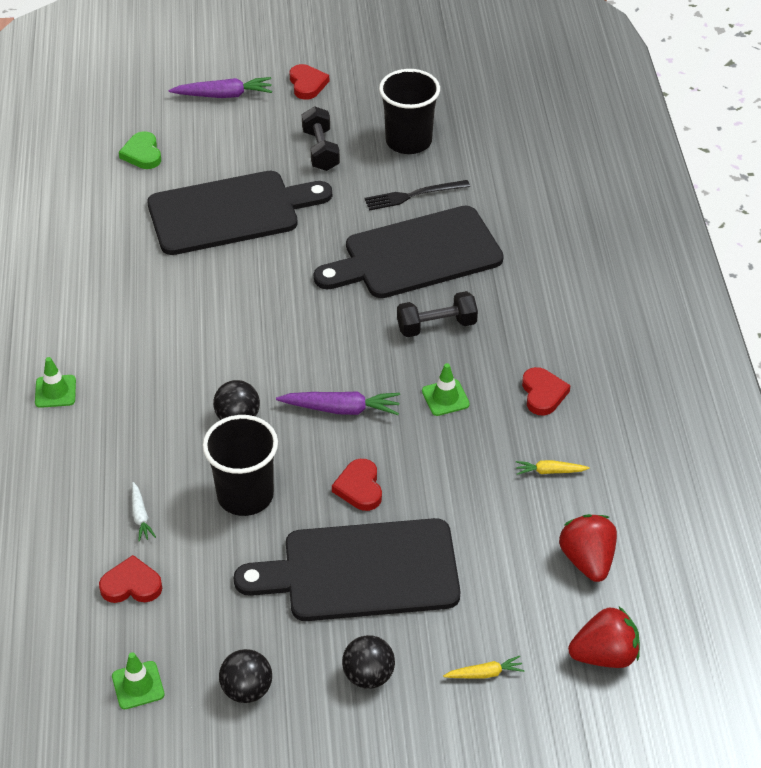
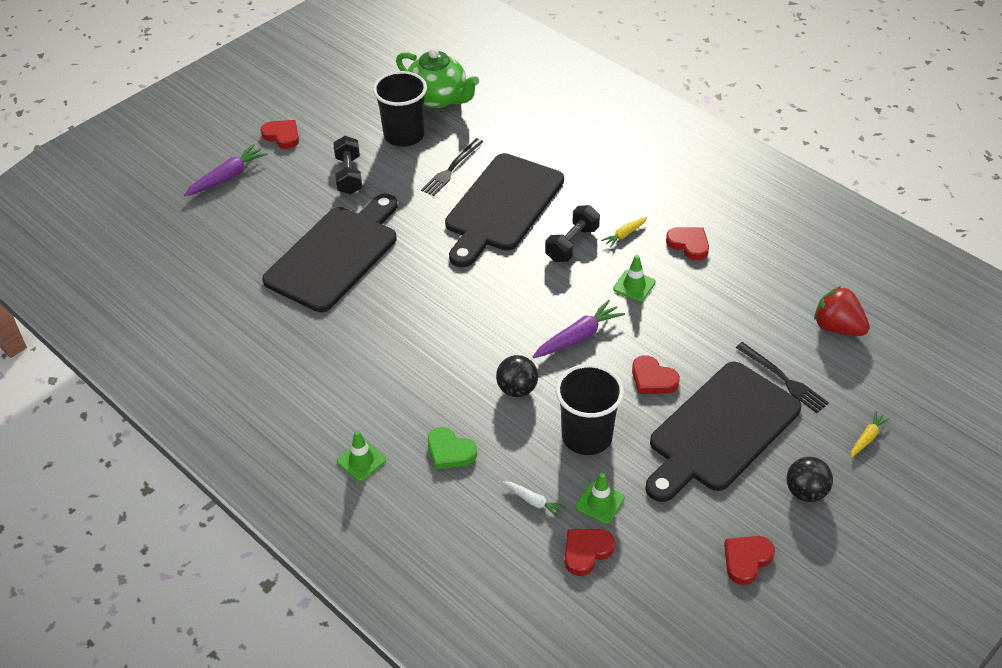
camera: 40 degrees left, 0 degrees up
(138, 685) = (675, 614): green traffic cone -> green traffic cone (600, 503)
(142, 154) = (214, 253): green heart -> green heart (450, 451)
(247, 690) = (746, 560): black ball -> red heart
(321, 150) = (349, 175): black dumbbell -> black dumbbell turned 45 degrees clockwise
(475, 569) = (783, 379): none -> black fork
(479, 124) = (438, 98): none -> green teapot
(549, 471) = (751, 289): yellow carrot -> yellow carrot (624, 235)
(604, 655) = (915, 376): red strawberry -> none

